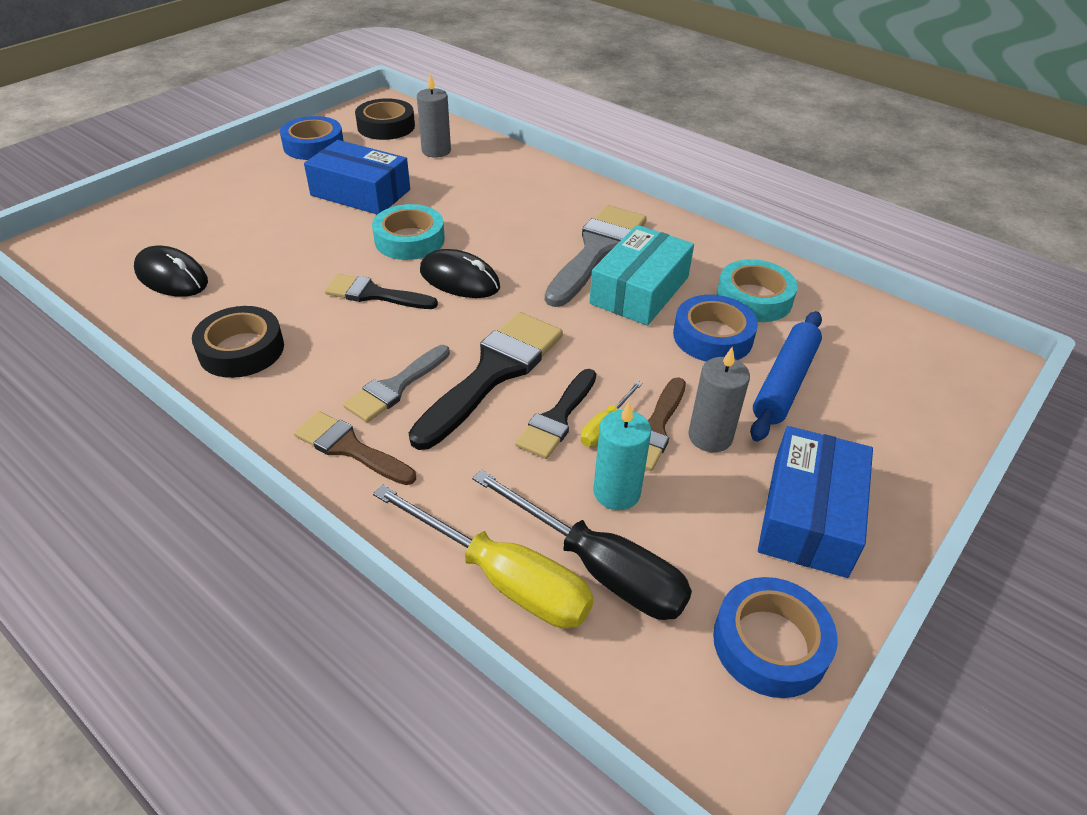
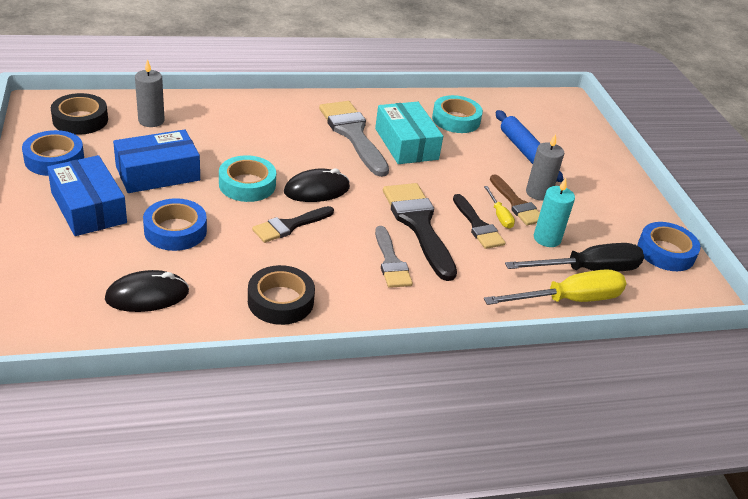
camera: 55 degrees left, 5 degrees down
(350, 448) = (426, 302): brown brush -> none
(713, 336) = (470, 148): blue tape -> blue tape (175, 230)
(809, 515) = (610, 200): blue box -> blue box (88, 208)

